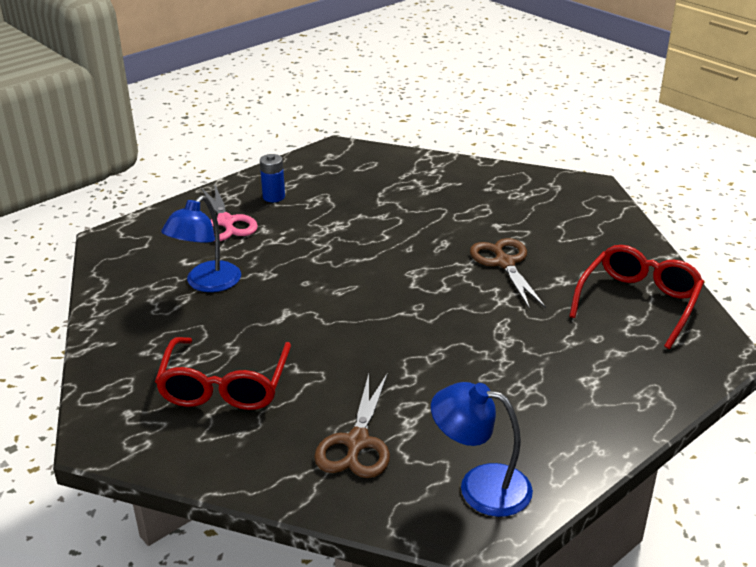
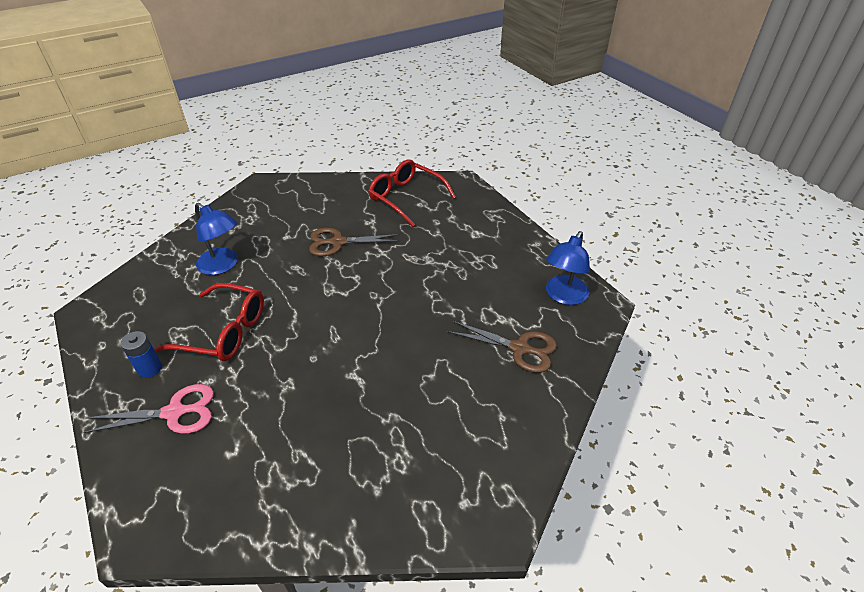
camera: 80 degrees left, 10 degrees up
(206, 283) = (282, 434): blue lamp -> blue lamp (223, 265)
(225, 386) = (442, 425): red glasses -> red glasses (224, 331)

